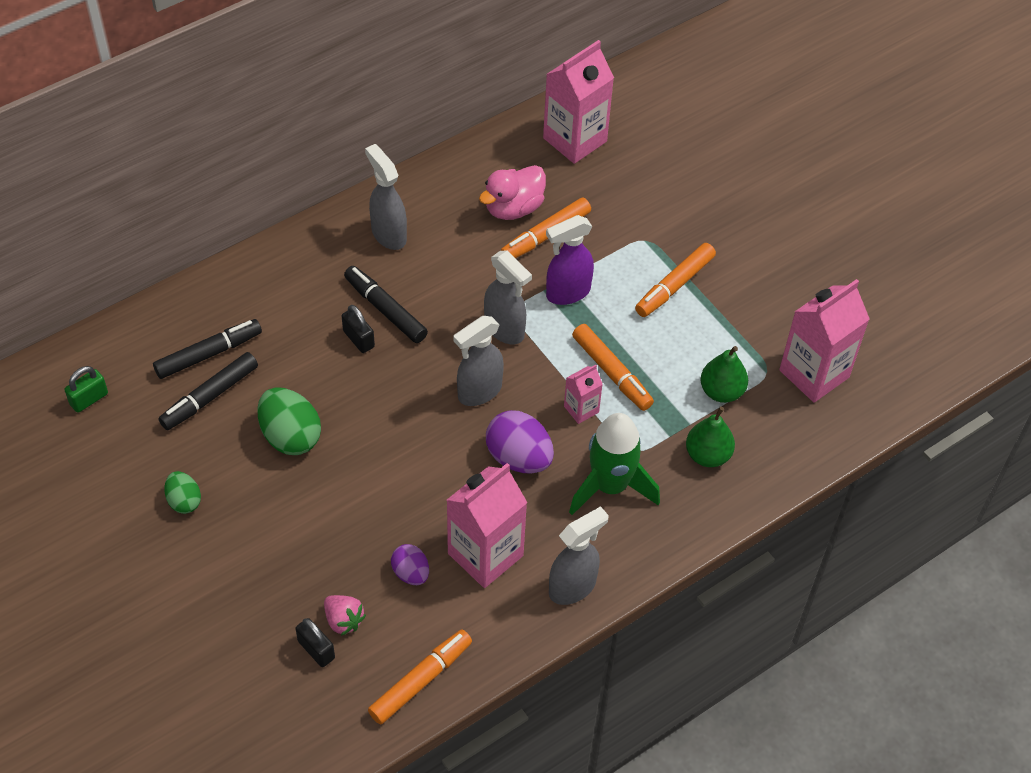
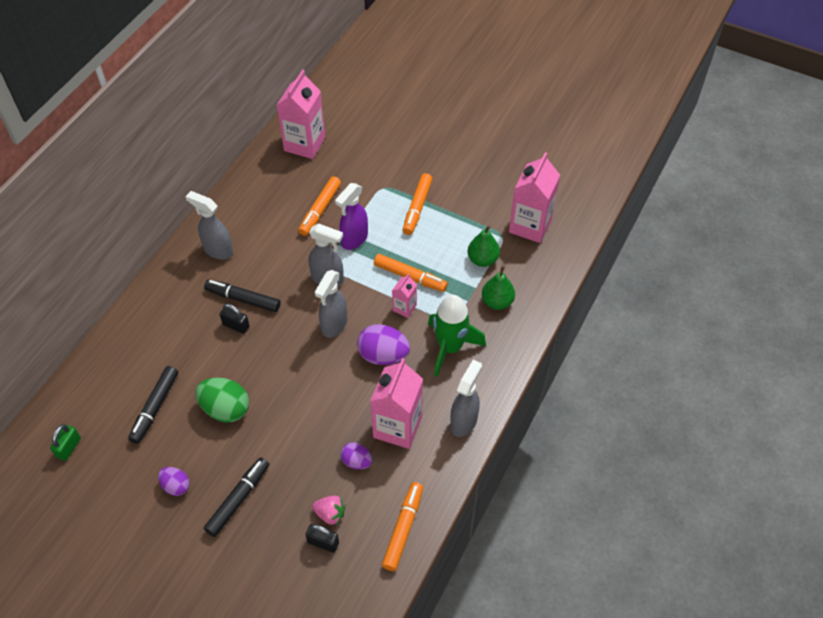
camera: 25 degrees left, 0 degrees up
(184, 501) = (176, 486): green egg -> purple egg
(208, 354) = (138, 379): black marker -> black marker (238, 499)
(513, 208) = (290, 201): pink duck -> none

